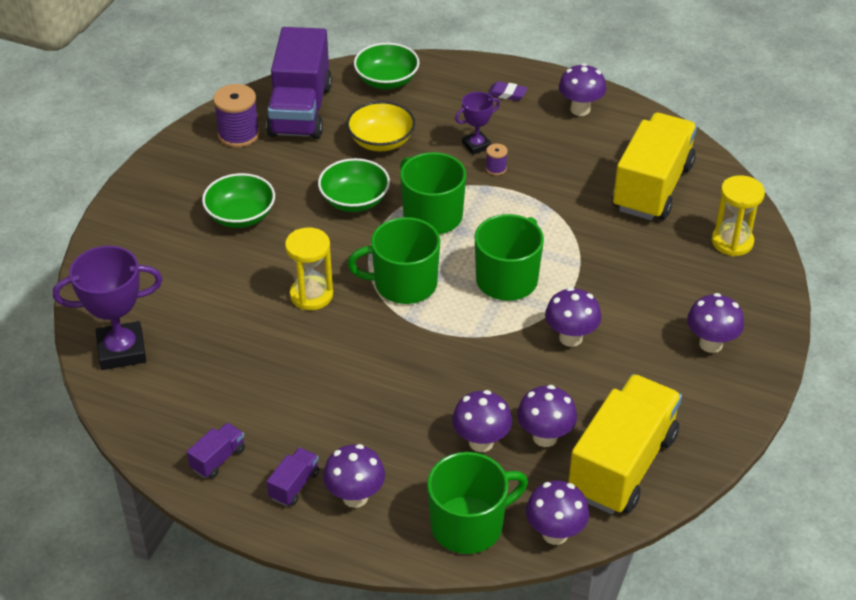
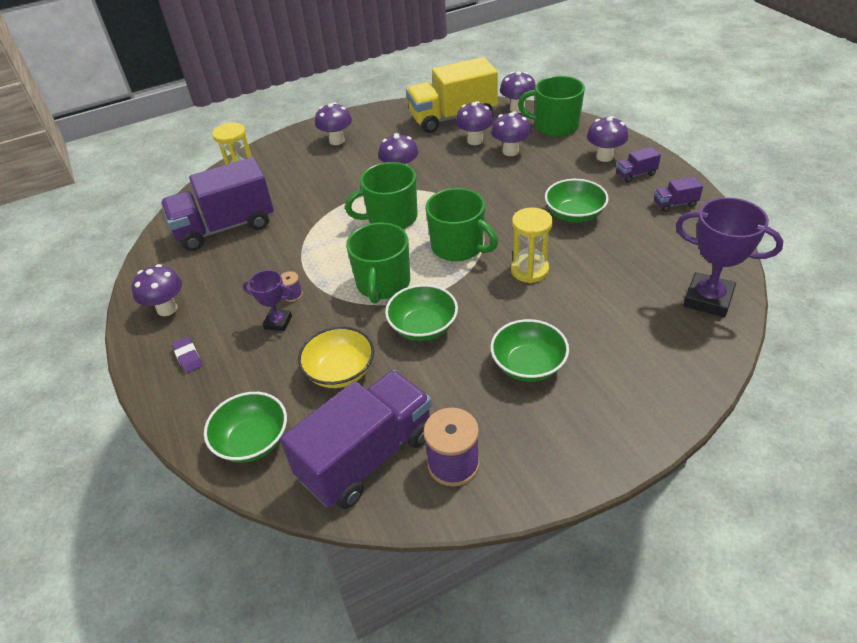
camera: 135 degrees left, 0 degrees up
(321, 384) = (574, 214): none -> green bowl
(652, 187) = (225, 227): yellow truck -> purple truck

